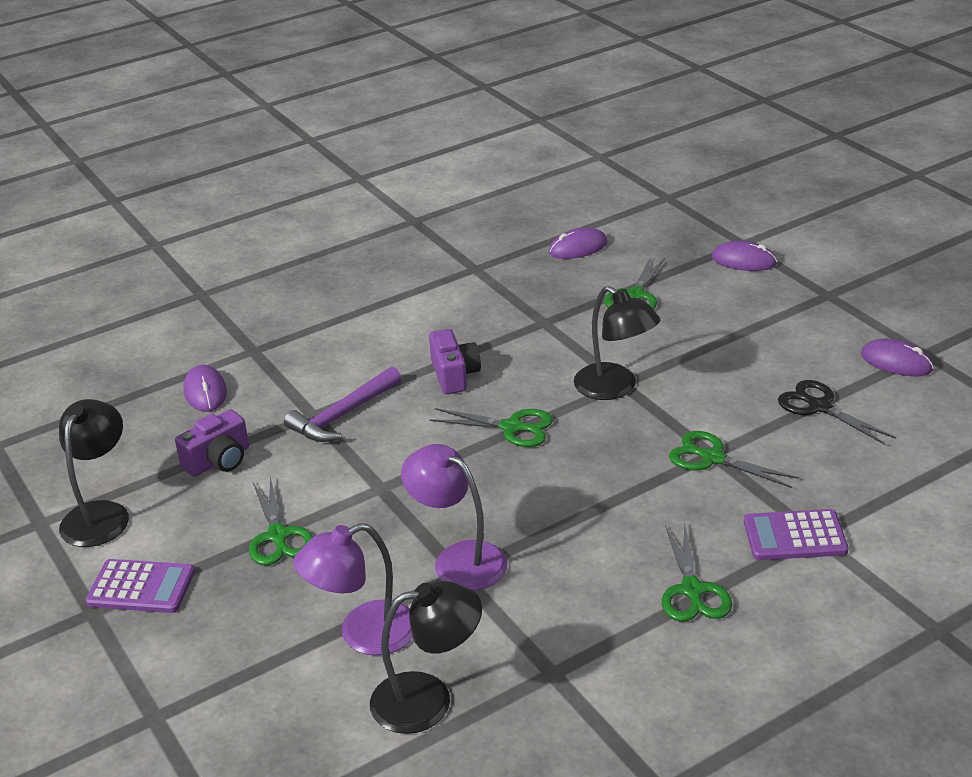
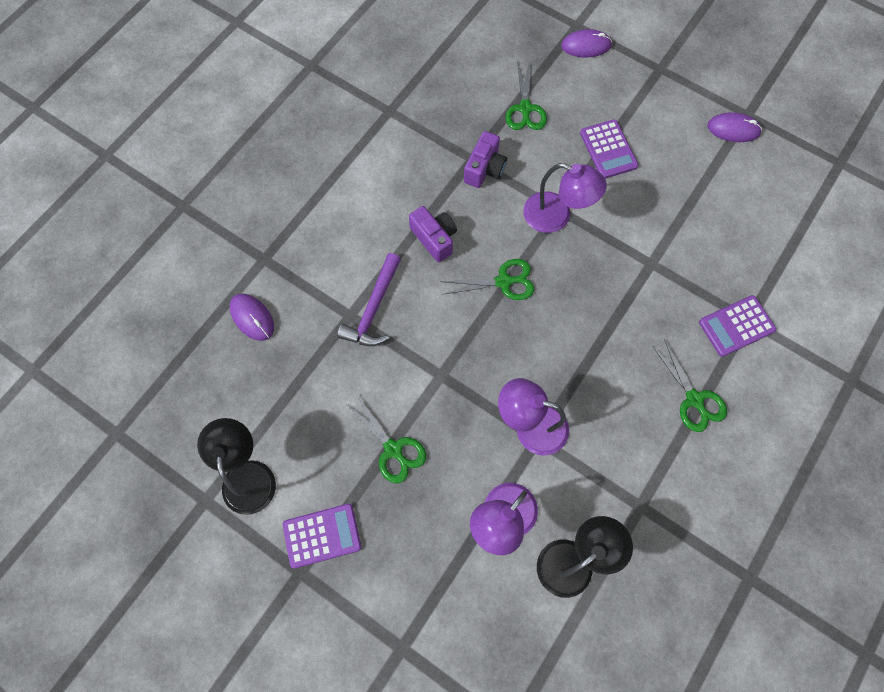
camera: 25 degrees left, 35 degrees up
(219, 461) = (306, 388): purple camera -> purple camera (485, 169)
(578, 247) = (457, 64): purple mouse -> none
(615, 388) = (556, 216): black lamp -> purple lamp
(712, 458) = (653, 268): green scissors -> none
(717, 347) = (608, 149): none -> purple calculator
(819, 407) = (701, 192): black scissors -> none

